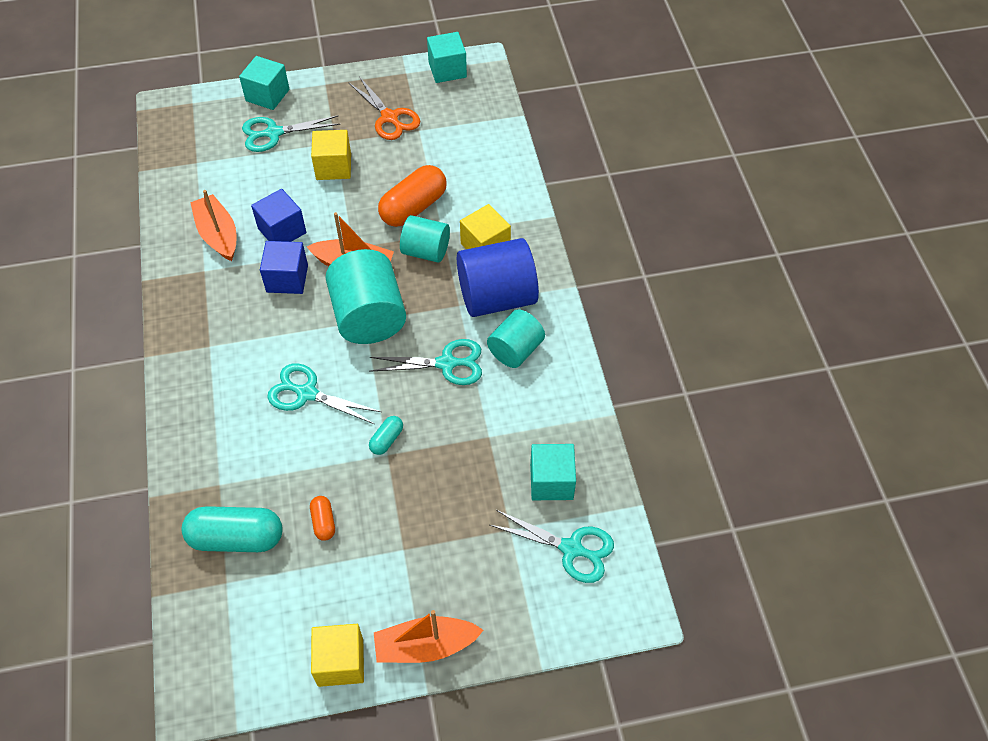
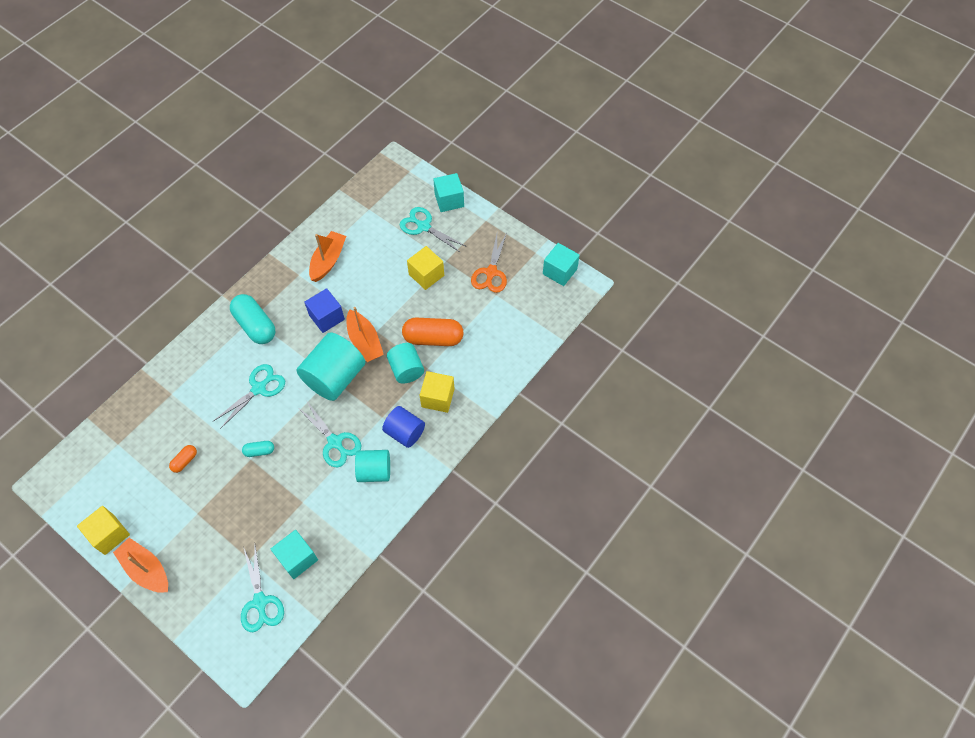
camera: 50 degrees right, 5 degrees up
(236, 538) = (146, 428): turquoise capsule -> turquoise capsule (255, 326)
(282, 230) = (357, 288): blue cube -> none
(307, 393) = (259, 388): turquoise scissors -> turquoise scissors turned 60 degrees clockwise
(497, 297) = (405, 432): blue cylinder -> blue cylinder, size x0.61

